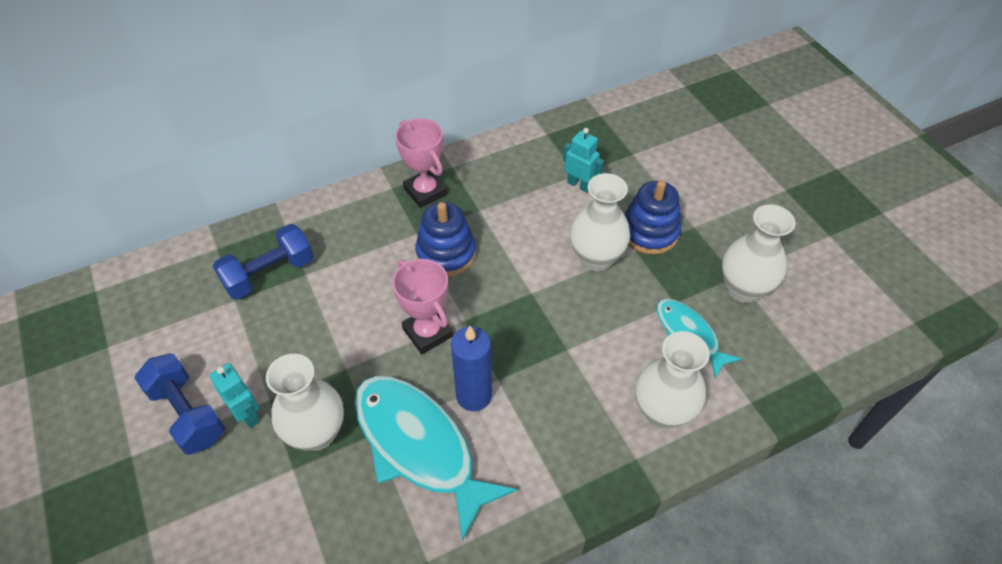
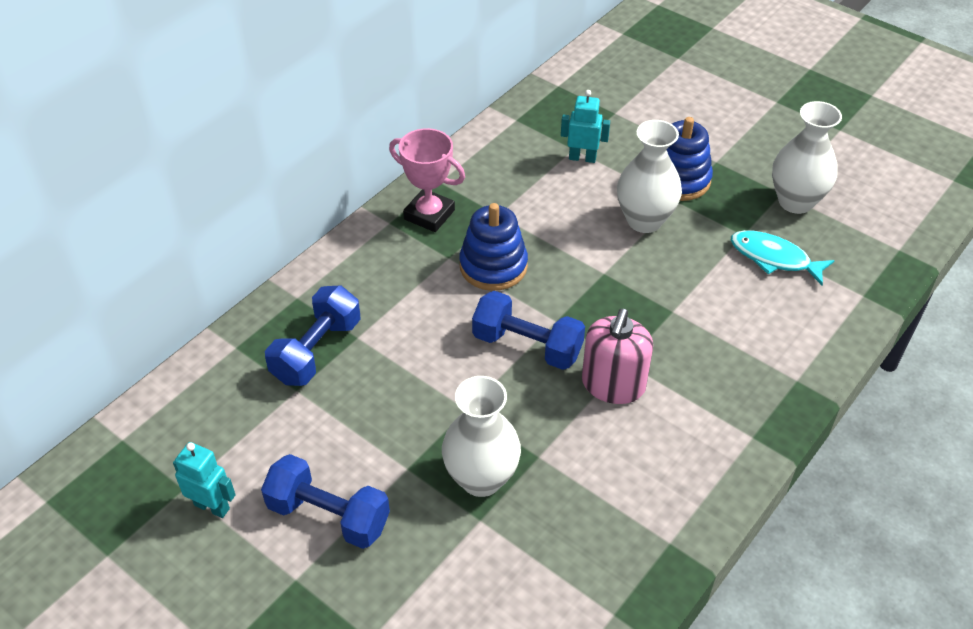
camera: 25 degrees left, 5 degrees down
(248, 414) = (395, 490): turquoise robot -> turquoise robot (212, 506)
(419, 446) = (592, 449): turquoise fish -> none
(427, 333) = (527, 346): pink trophy -> blue dumbbell
(474, 396) = (613, 384): blue candle -> pink soap dispenser
(662, 412) = (794, 332): white vase -> none

